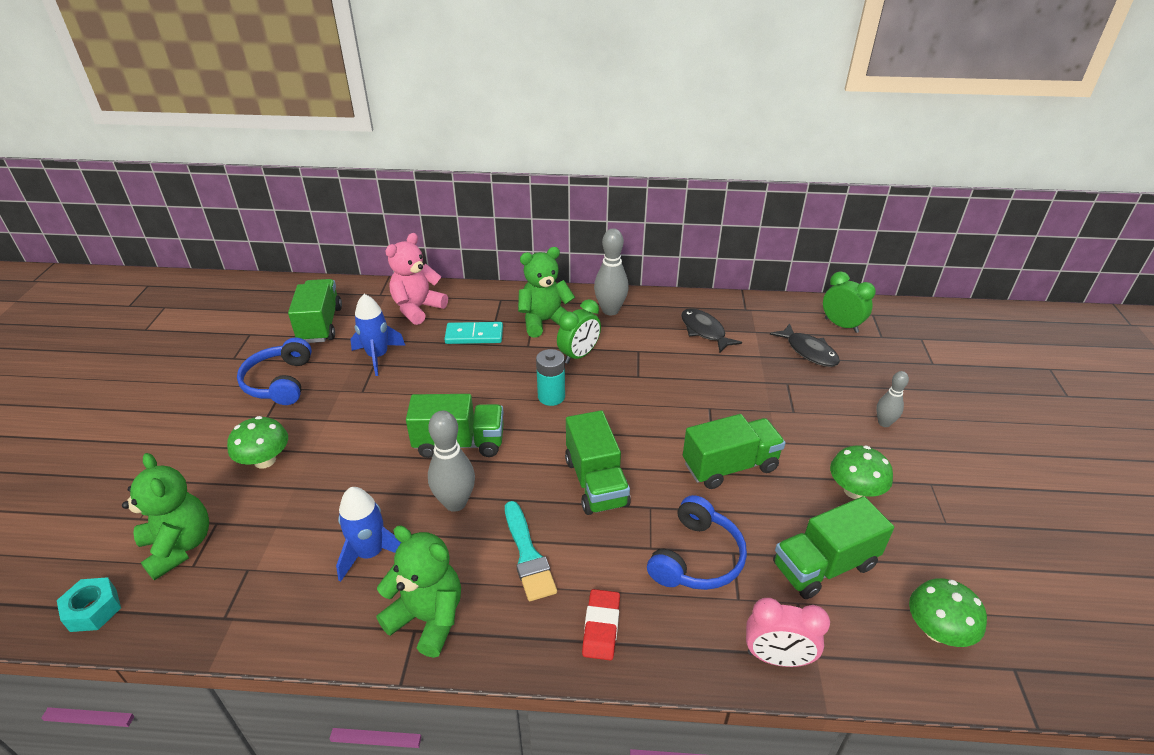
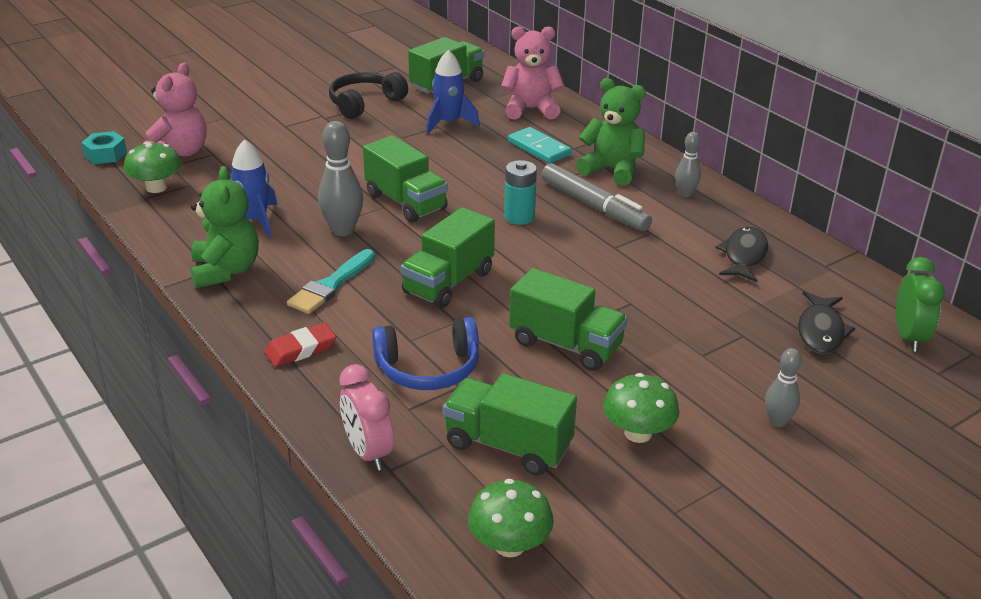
camera: 50 degrees right, 5 degrees down
(179, 546) = (180, 152): green teddy bear -> pink teddy bear
(265, 460) = (285, 139): green mushroom -> green mushroom (156, 187)
(280, 382) = (365, 103): blue headphones -> black headphones
(579, 355) = (594, 206): green clock -> grey marker
(610, 310) = (685, 193): grey bowling pin -> grey bowling pin, size x0.60

